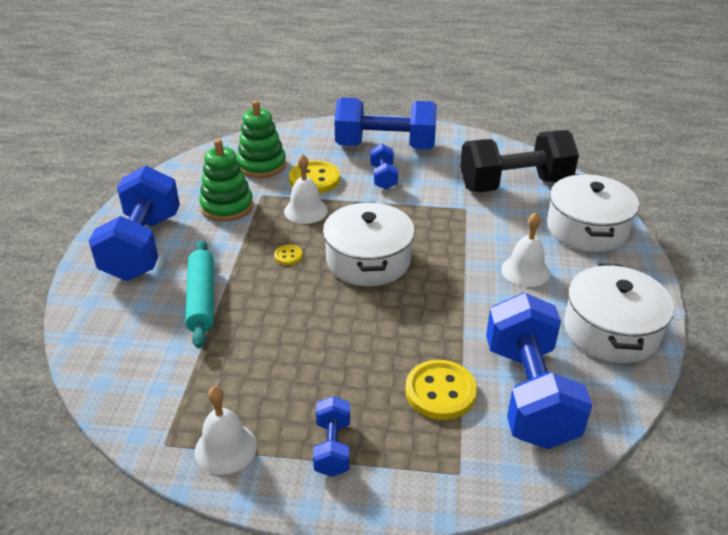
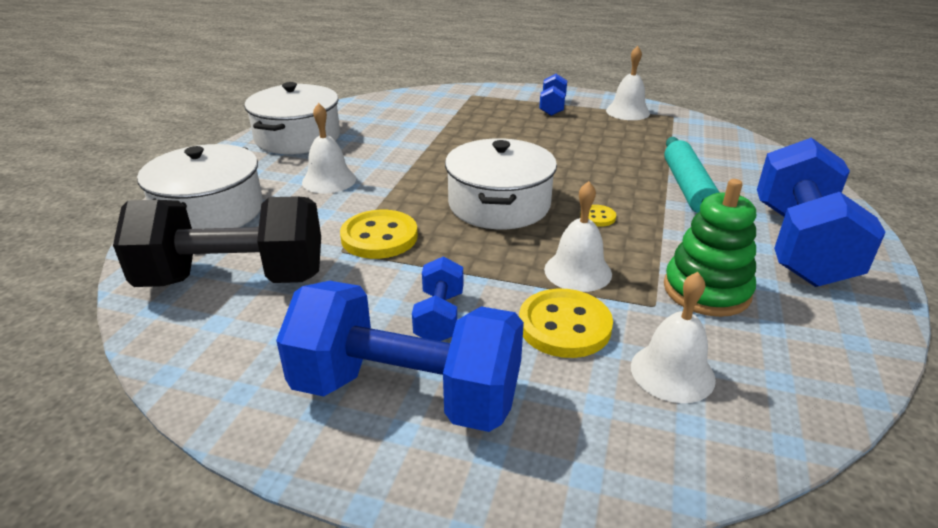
camera: 170 degrees left, 5 degrees down
(262, 165) = (672, 372): green stacking toy -> white bell
(440, 392) = (466, 121): yellow button -> yellow button (379, 237)
(529, 393) = (400, 116): blue dumbbell -> none

